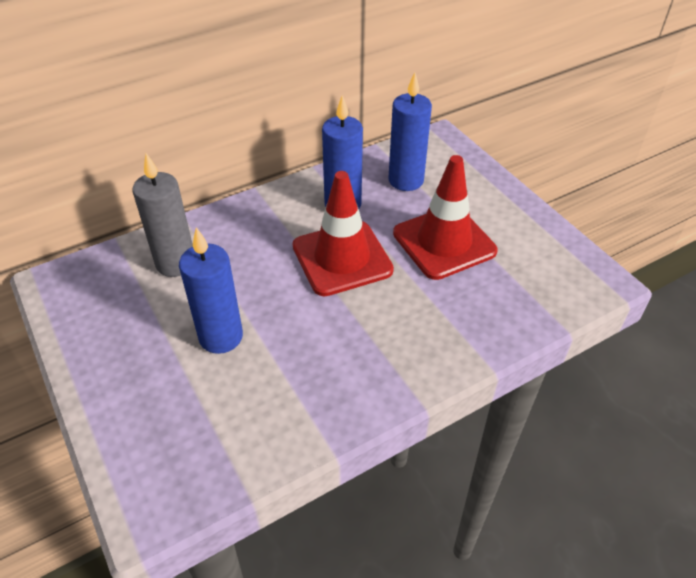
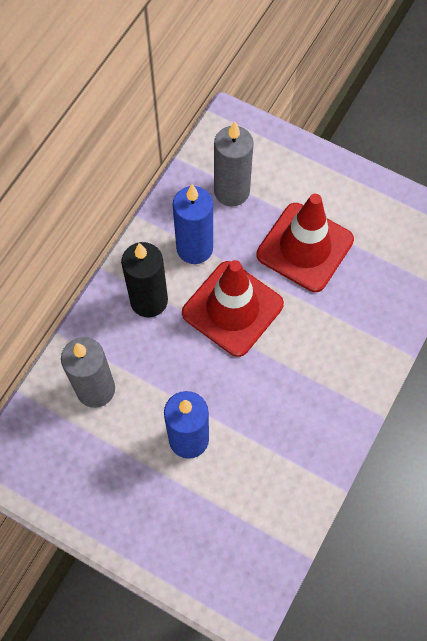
camera: 30 degrees left, 20 degrees up
(274, 223) = (149, 301): none -> black candle
(406, 180) = (231, 191): blue candle -> grey candle

